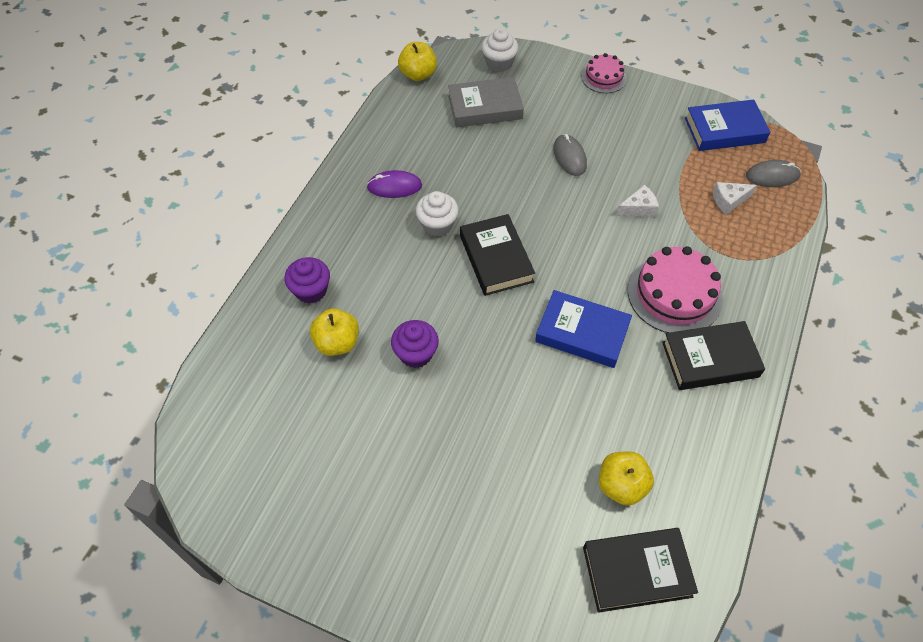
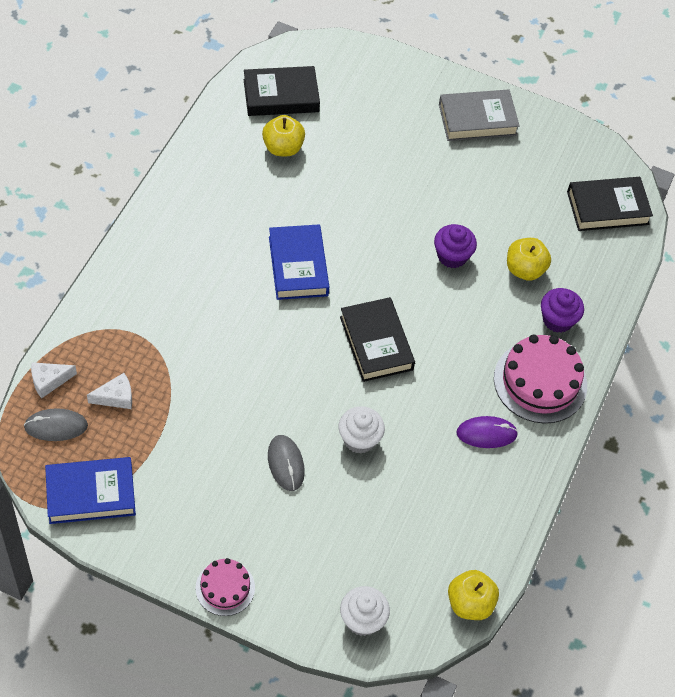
camera: 175 degrees right, 0 degrees up
(437, 225) = (437, 384): white cupcake -> white cupcake (359, 439)
(485, 107) = (383, 544): grey book -> grey book (477, 119)
(582, 333) = (298, 266): blue book -> blue book turned 60 degrees clockwise
(638, 208) = (218, 393): white cheese -> white cheese (49, 381)
(674, 294) = (202, 297): pink cake -> pink cake (540, 382)
(710, 359) = (184, 236): black book -> black book (607, 208)

